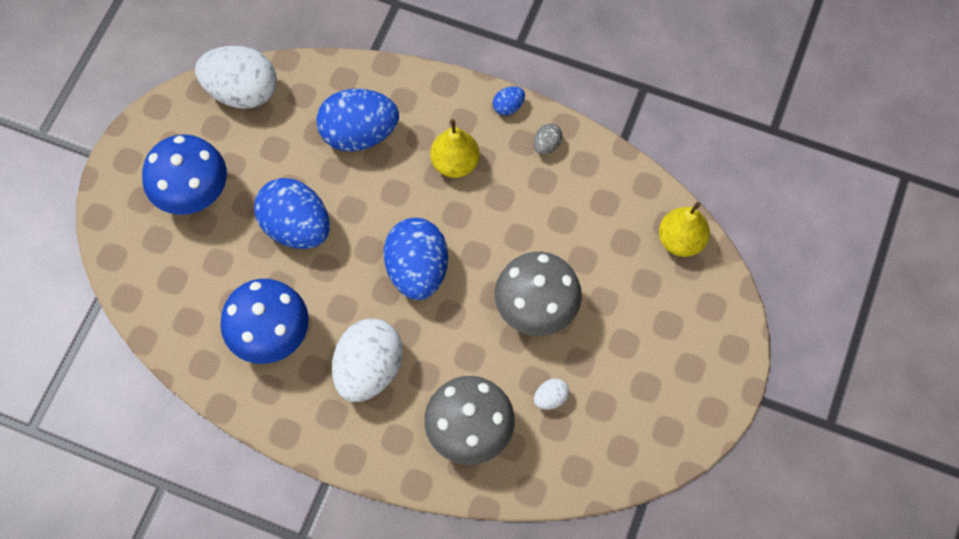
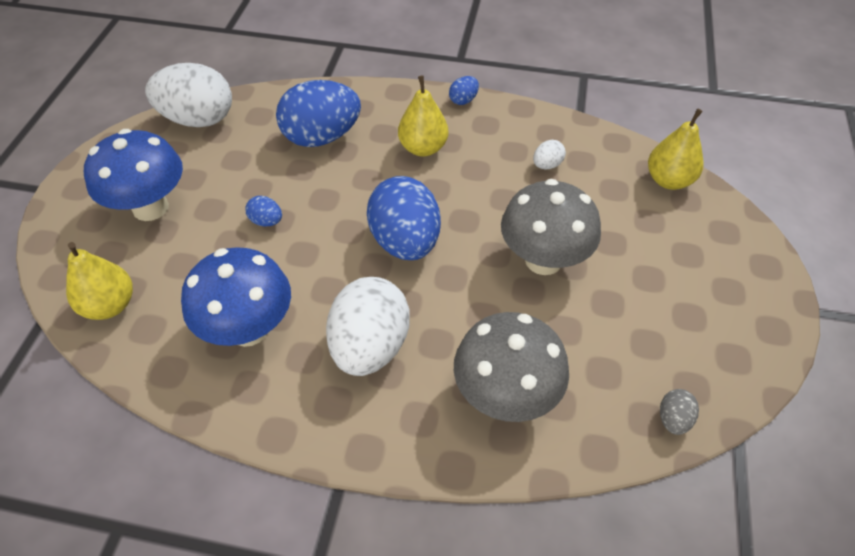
camera: 10 degrees left, 15 degrees down
(157, 294) = (110, 305): none -> yellow pear
(296, 227) = (266, 221): blue egg -> blue egg, size x0.43
(546, 145) = (509, 123): grey egg -> grey egg (673, 419)
(550, 398) = (588, 344): white egg -> white egg (547, 165)

